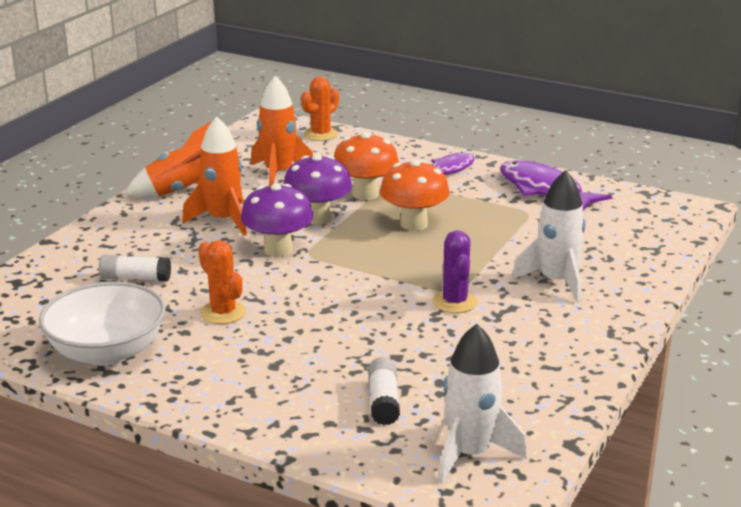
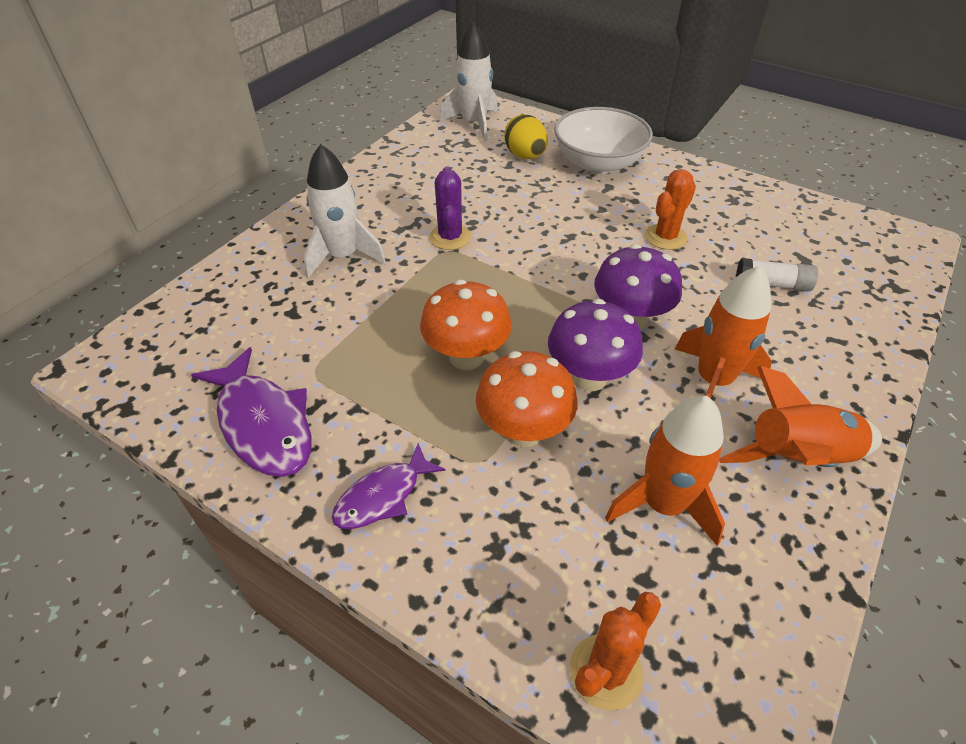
camera: 175 degrees left, 20 degrees up
(107, 352) = (749, 203): white bowl -> white bowl (598, 163)
(223, 313) = (665, 237): orange cactus -> orange cactus turned 75 degrees clockwise
(383, 401) = (525, 156): white glue stick -> yellow egg

